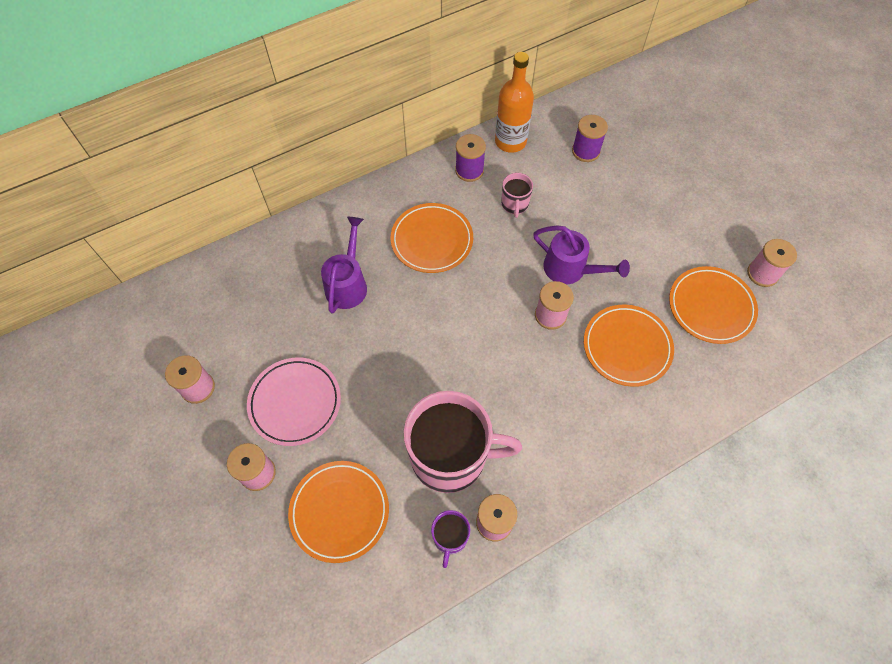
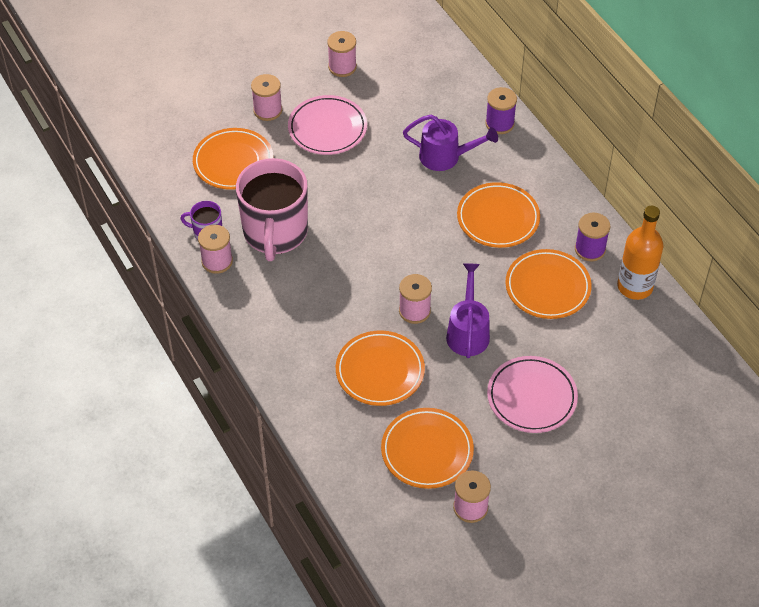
camera: 90 degrees right, 10 degrees down
(515, 204) = (547, 287): pink mug -> orange plate
(571, 270) = (468, 331): purple watering can -> purple watering can turned 150 degrees clockwise
(585, 151) = (629, 356): purple spool -> purple spool (499, 123)
(639, 223) = (531, 397): none -> pink plate

